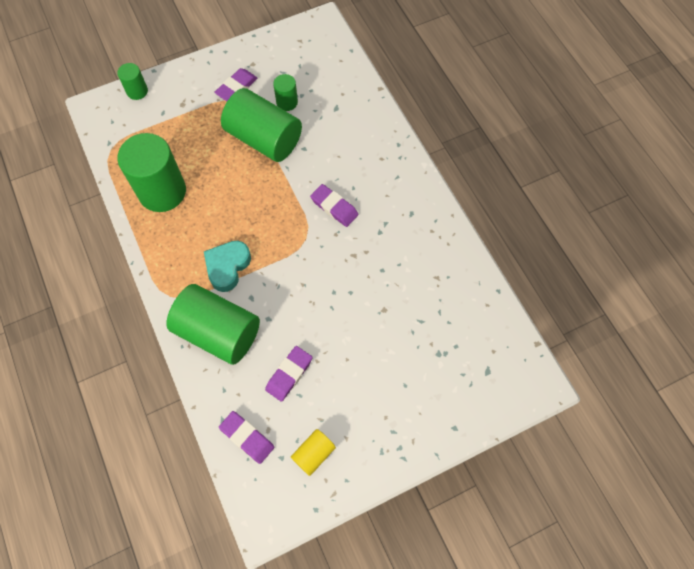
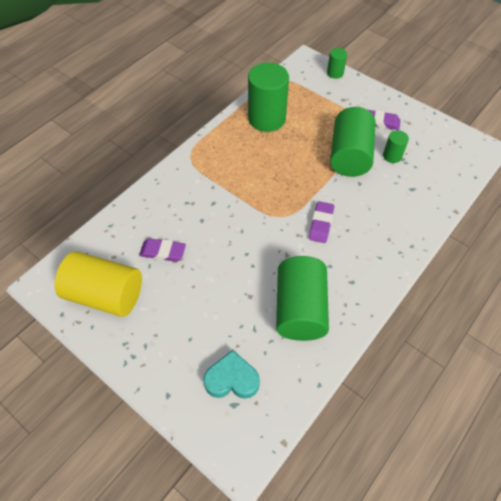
camera: 65 degrees right, 10 degrees down
(218, 332) = (176, 195): green cylinder -> green cylinder (300, 309)
(227, 267) = (230, 179): turquoise heart -> turquoise heart (232, 379)
(247, 438) = (102, 246): purple eraser -> none
(313, 454) = (105, 294): yellow cylinder -> yellow cylinder, size x2.10

